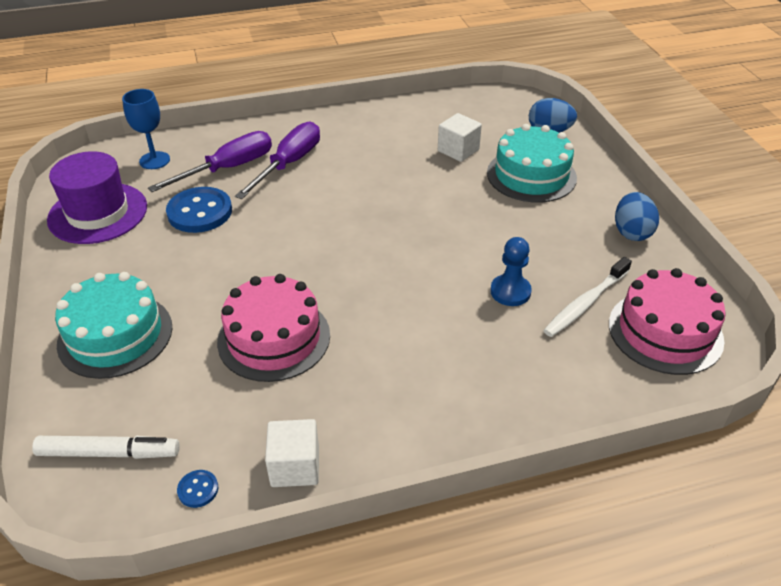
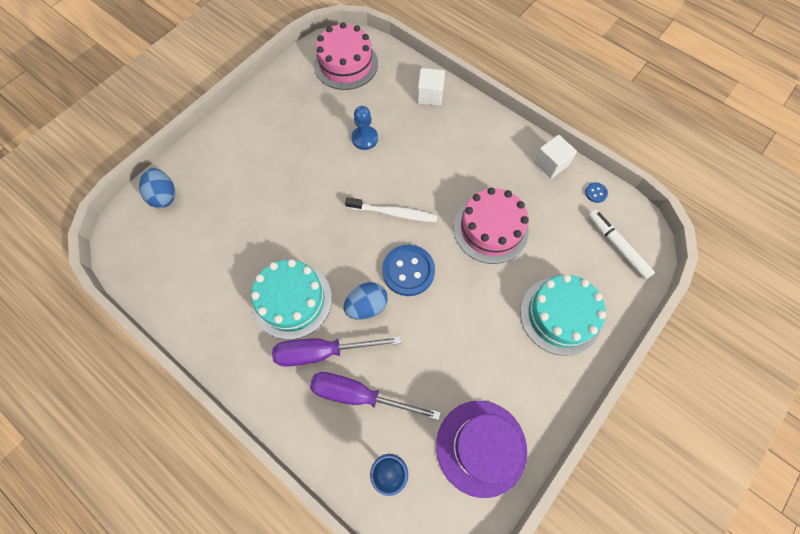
camera: 125 degrees left, 25 degrees up
(200, 212) = (424, 368): blue button -> blue button (408, 271)
(458, 150) = (228, 242): white cube -> white cube (430, 95)
(531, 175) = (234, 181): turquoise cake -> turquoise cake (292, 300)
(585, 303) = (348, 102): white toothbrush -> white toothbrush (393, 213)
(631, 232) = (266, 105): blue egg -> blue egg (367, 306)

